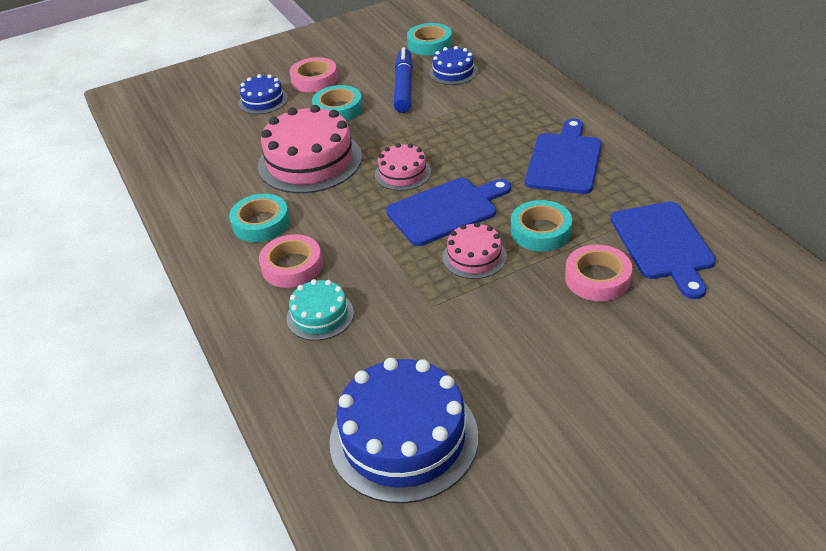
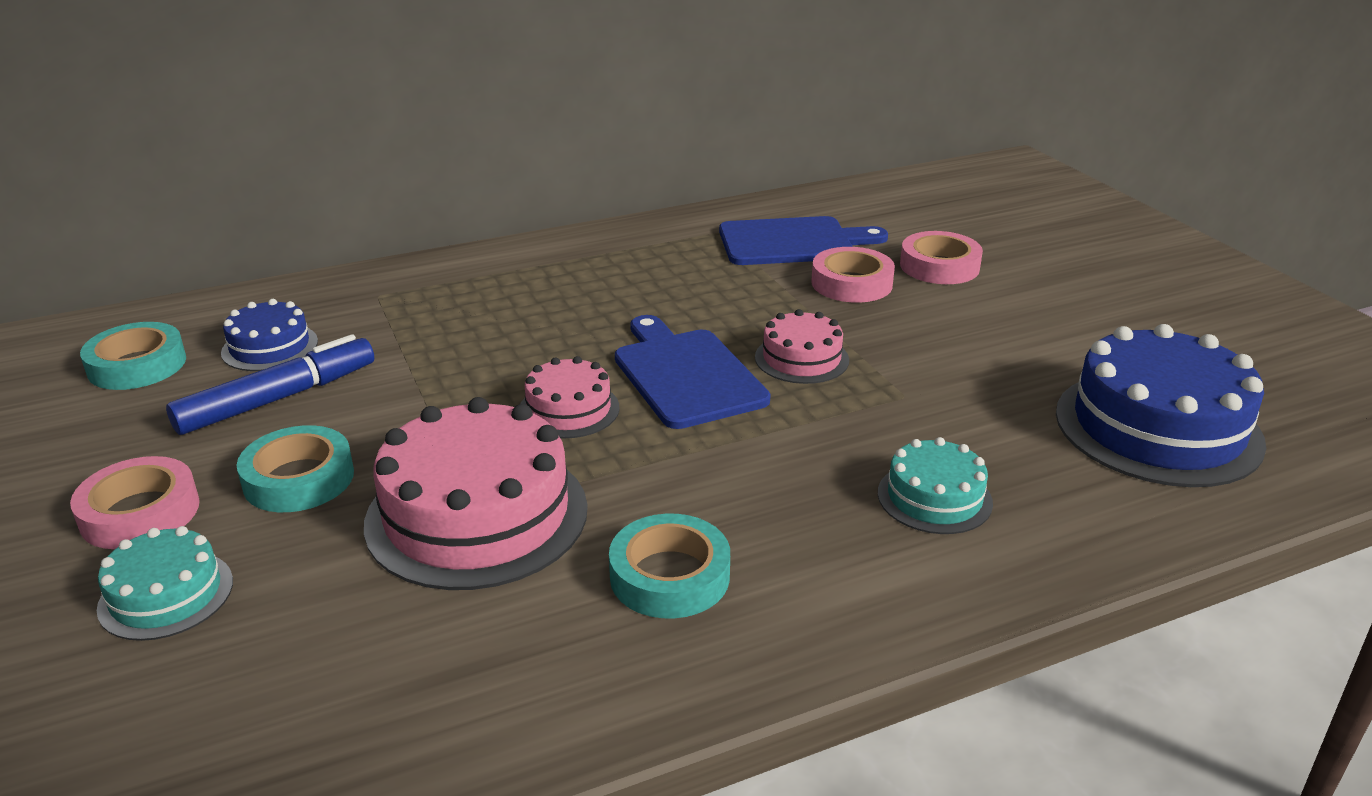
camera: 90 degrees left, 10 degrees down
(263, 100) = (166, 594): blue cake -> turquoise cake
(292, 266) = (808, 531): pink tape -> pink tape (939, 266)
(404, 87) = (278, 399): blue marker -> blue marker turned 135 degrees clockwise
(540, 231) = (753, 309): turquoise tape -> none
(564, 161) = (597, 279): blue cutting board -> none

